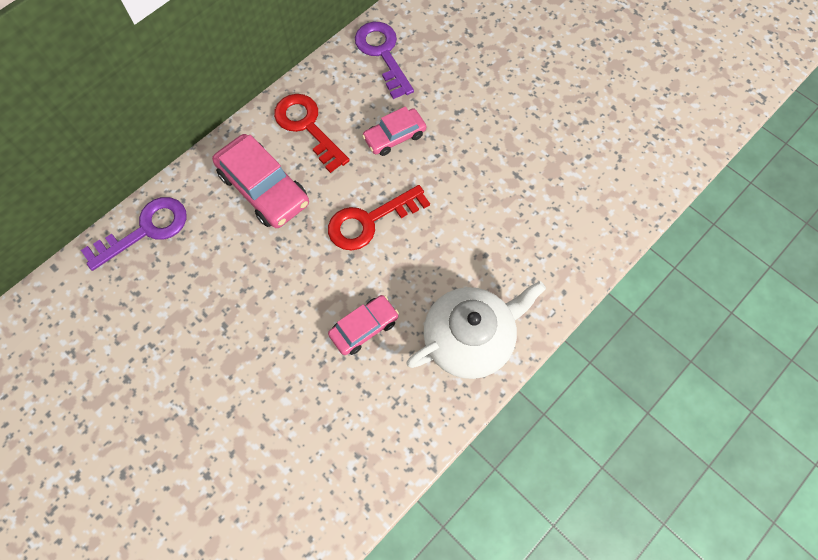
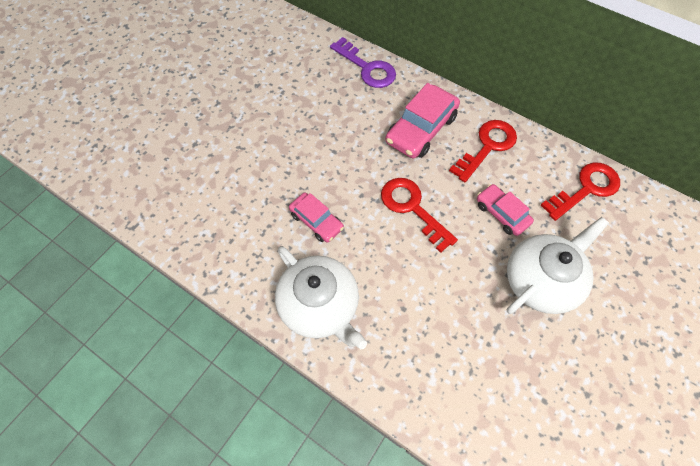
camera: 80 degrees right, 5 degrees down
(382, 54) = (586, 189): purple key -> red key
(475, 124) = (541, 280): none -> white teapot

